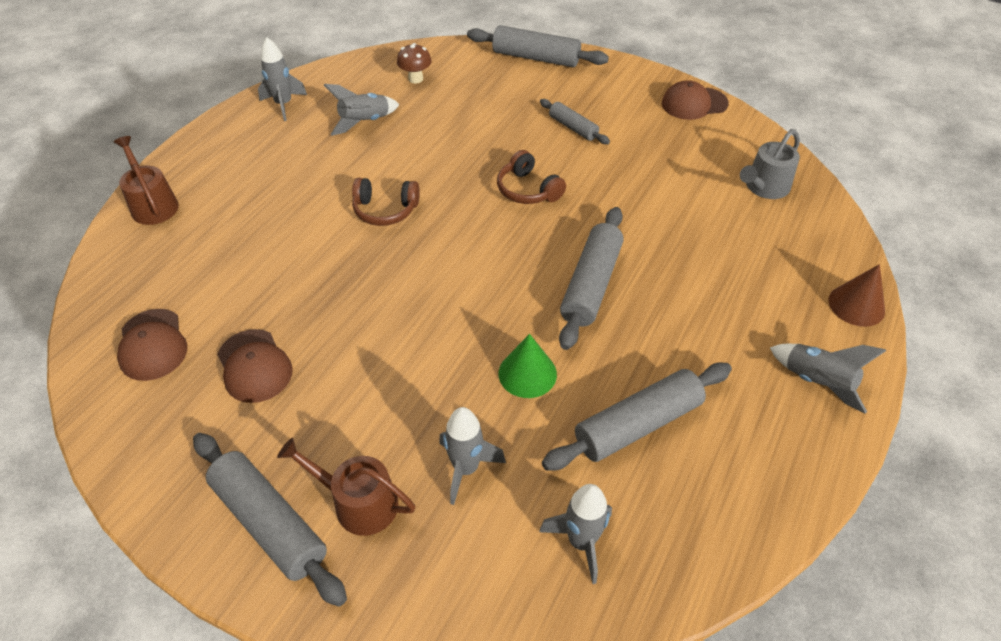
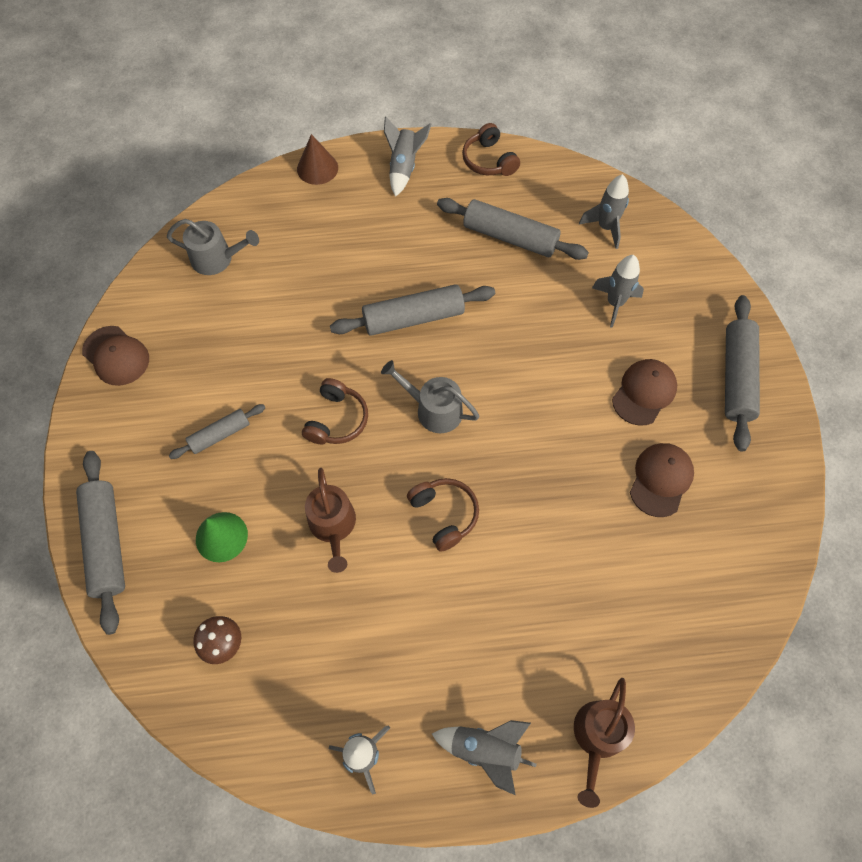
camera: 125 degrees left, 15 degrees up
(152, 345) = (710, 569): brown cap -> brown cap (644, 393)
(359, 503) = (683, 342): brown watering can -> brown watering can (333, 525)
(364, 122) = (336, 636): grey rocket -> grey rocket (485, 750)
(481, 250) = (434, 410): none -> grey watering can
(527, 373) = (522, 312): green cone -> green cone (221, 536)
(573, 128) = (220, 435): grey rolling pin -> grey rolling pin turned 45 degrees clockwise
(783, 479) = (489, 160): none -> brown headphones

